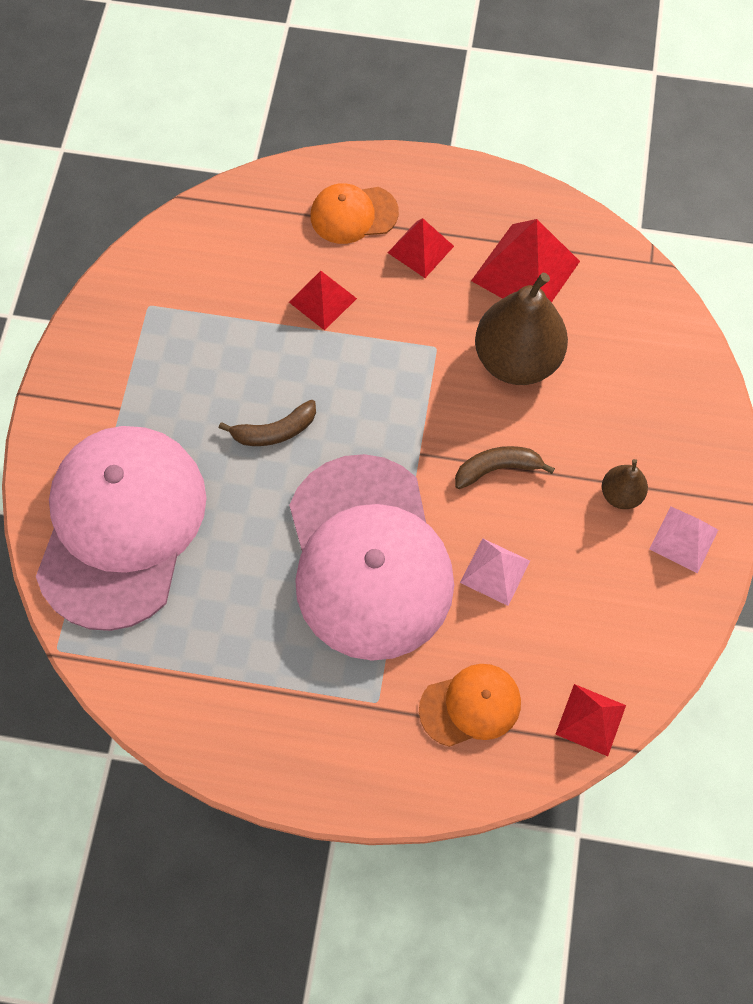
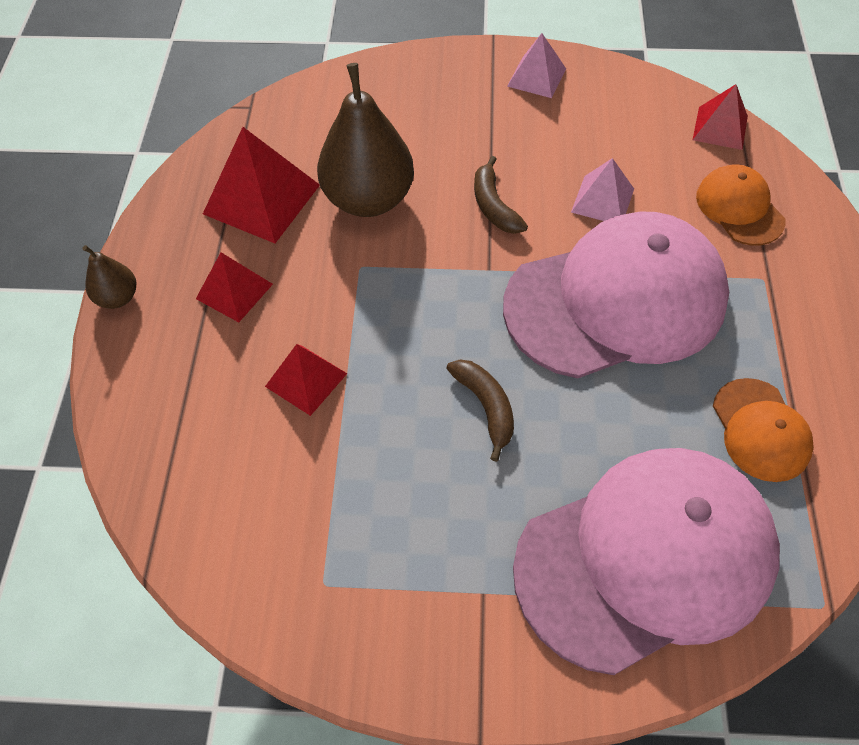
camera: 95 degrees left, 10 degrees down
(121, 526) = (645, 559): pink cap -> pink cap turned 150 degrees clockwise
(353, 214) = (184, 361): orange cap -> orange cap (760, 430)
(621, 494) = (502, 118): brown pear -> brown pear (118, 298)

